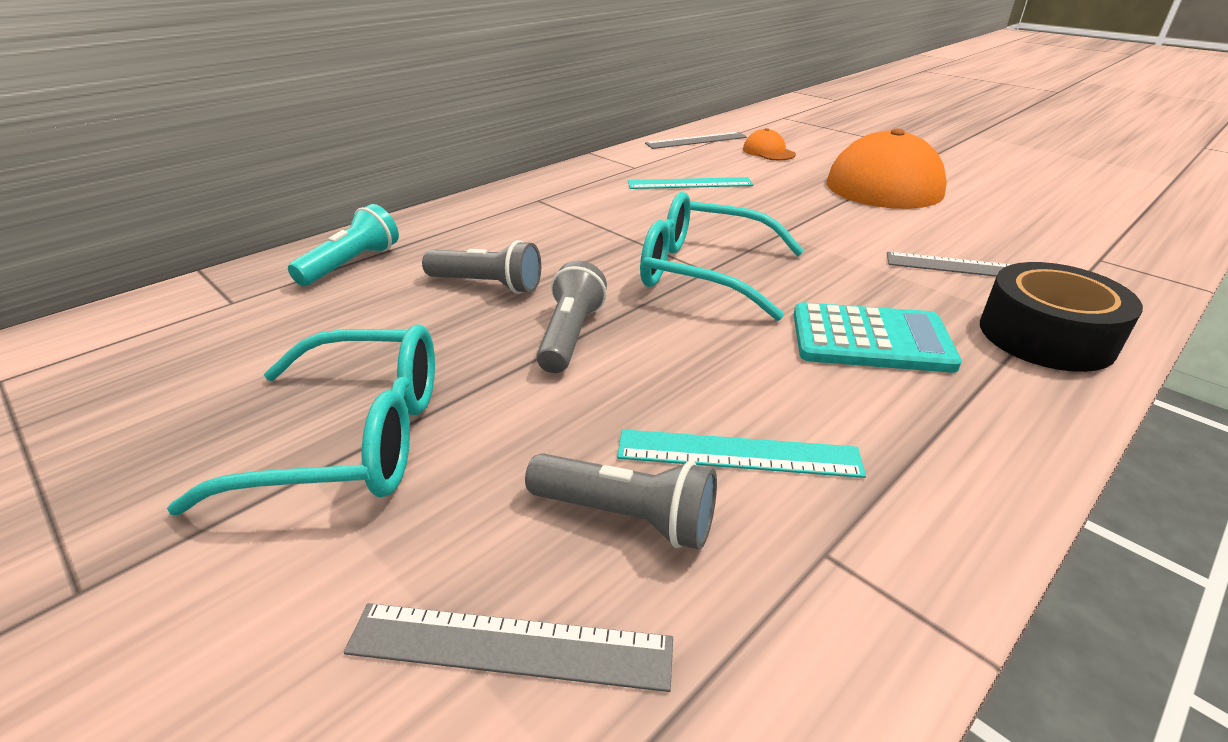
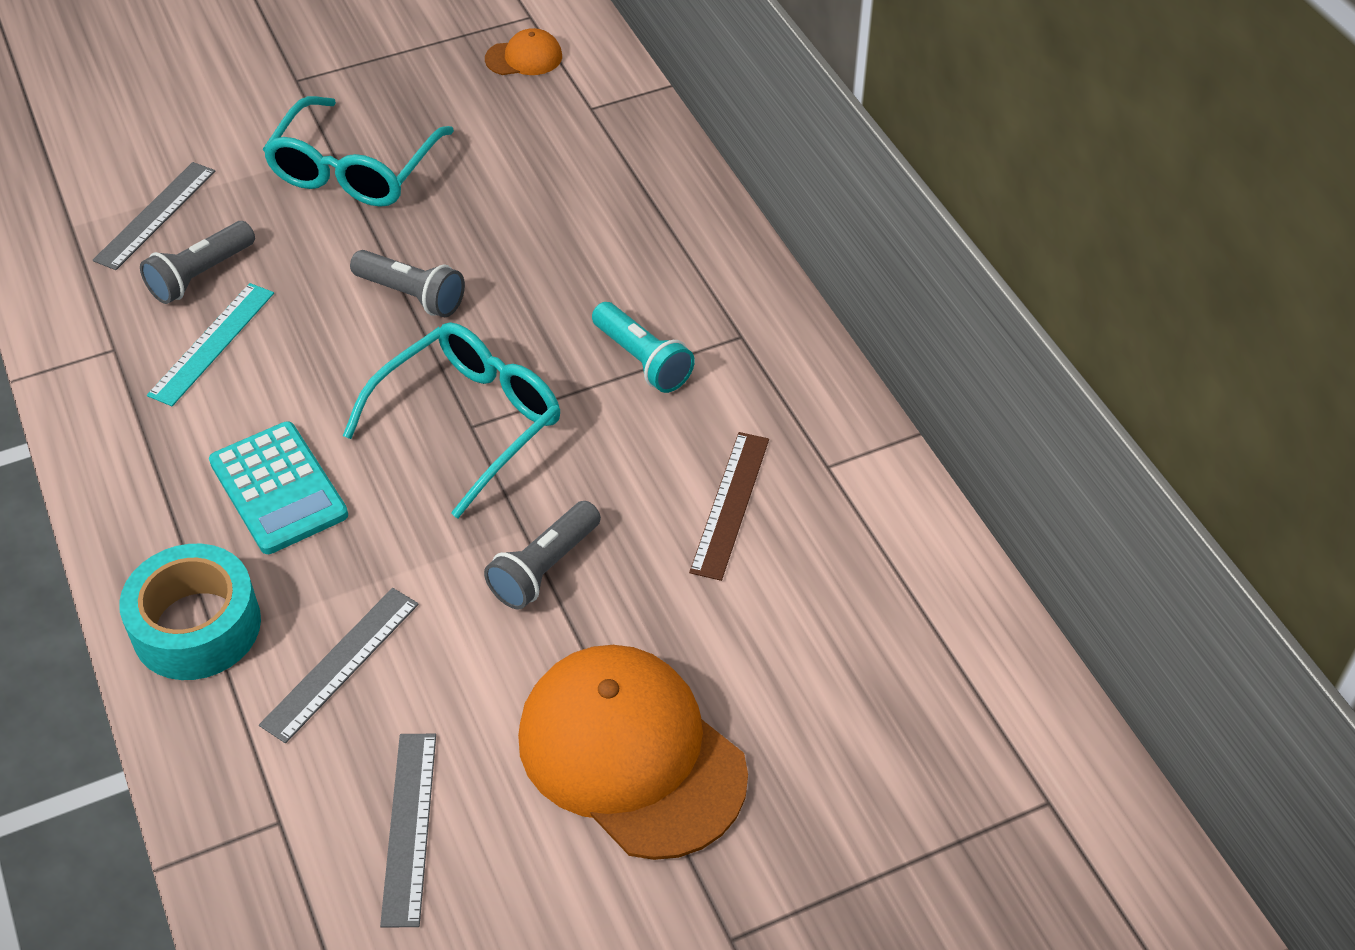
camera: 110 degrees right, 15 degrees up
(351, 264) = (630, 176): turquoise flashlight -> turquoise flashlight (642, 360)
(487, 285) = (533, 259): grey flashlight -> grey flashlight (544, 568)
(689, 183) = (730, 504): turquoise ruler -> brown ruler
(696, 140) = (933, 590): grey ruler -> grey ruler (409, 827)
(768, 152) = (834, 666): orange cap -> orange cap (524, 58)
(870, 340) = (278, 489): turquoise calculator -> turquoise calculator turned 60 degrees counterclockwise
(1046, 336) = (196, 626): black tape -> turquoise tape

